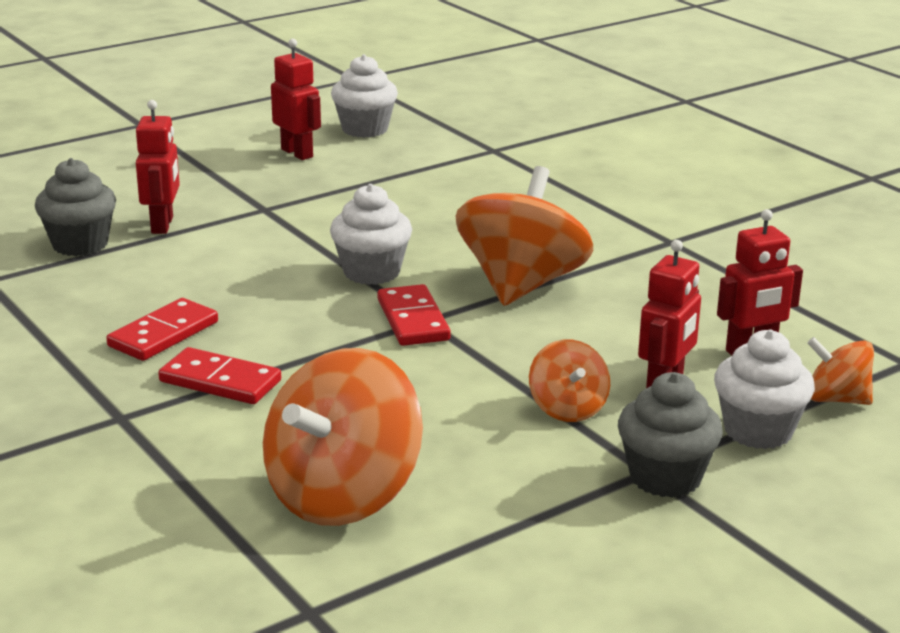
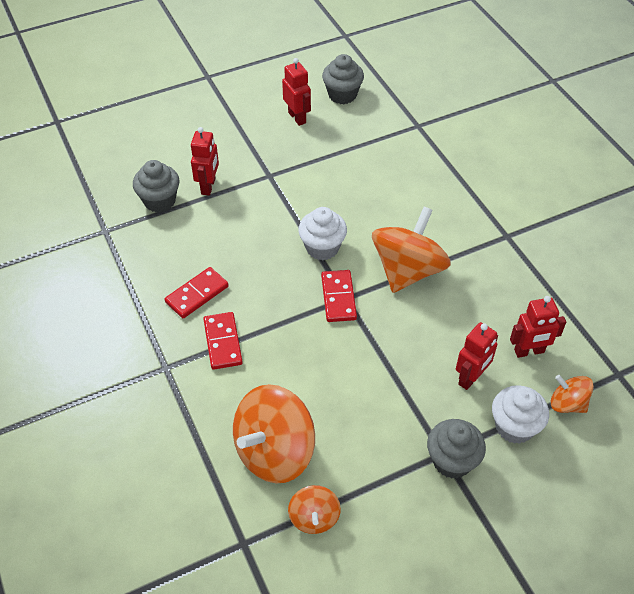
camera: 10 degrees right, 25 degrees up
(220, 381) = (222, 342): red domino -> red domino turned 45 degrees clockwise
(365, 129) = (342, 95): white cupcake -> grey cupcake
(567, 409) = (410, 392): orange spinning top -> orange spinning top (314, 517)

